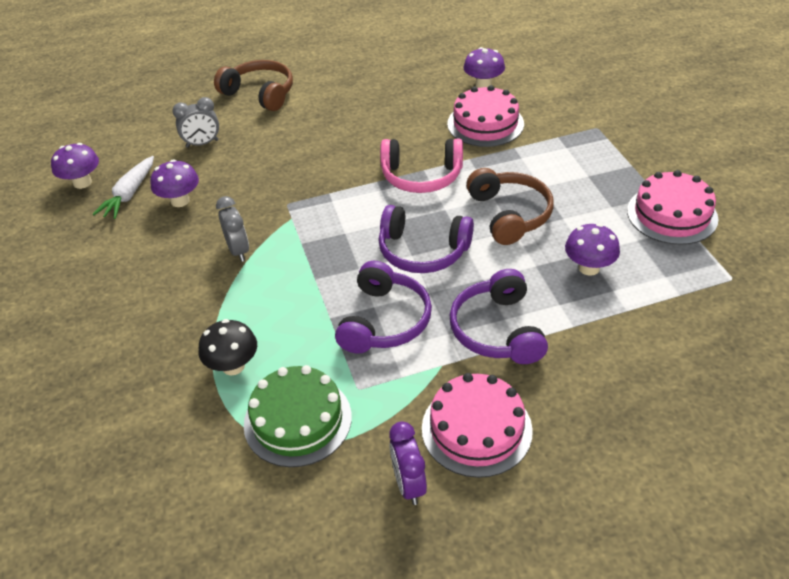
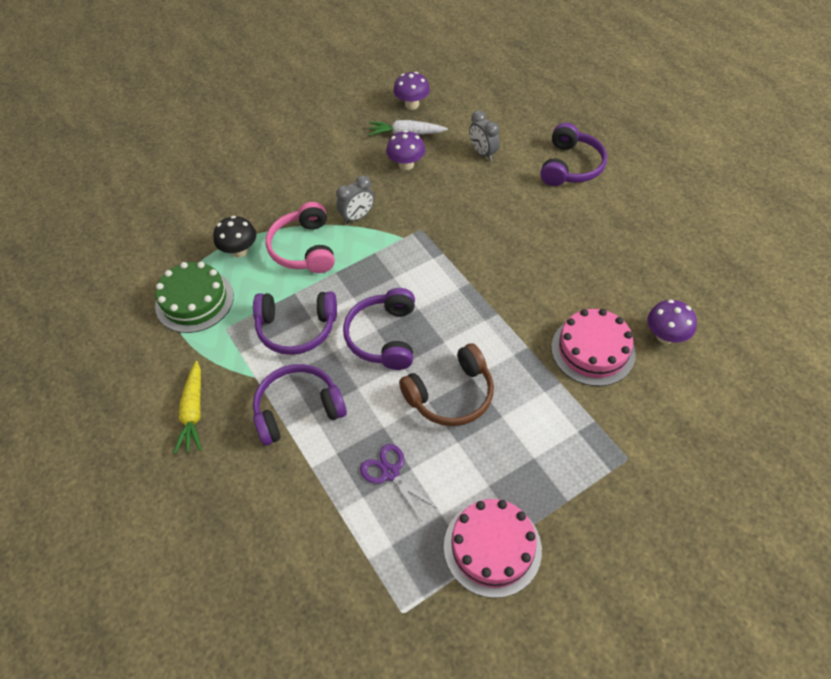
camera: 75 degrees right, 10 degrees up
(260, 93) = (570, 166): brown headphones -> purple headphones
(408, 484) = (143, 379): purple clock -> none
(421, 176) = (488, 314): pink headphones -> pink headphones (304, 248)
(476, 429) = (193, 412): pink cake -> yellow carrot
(589, 268) = (390, 473): purple mushroom -> purple scissors

